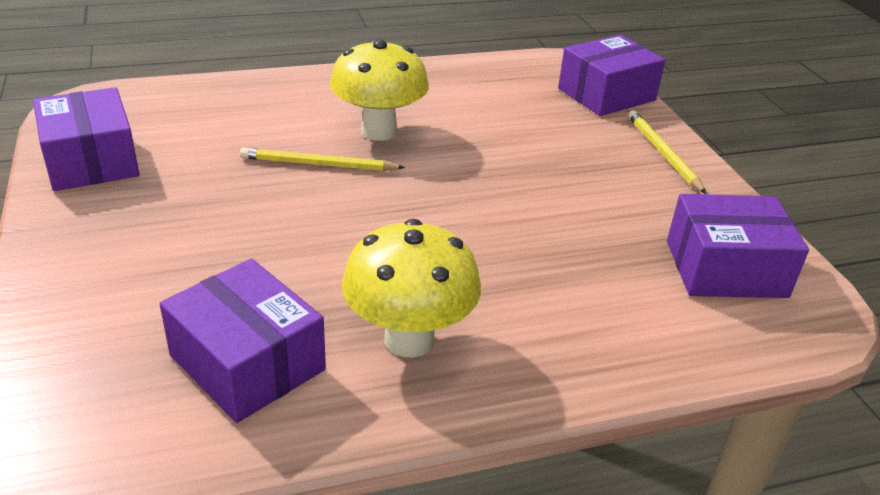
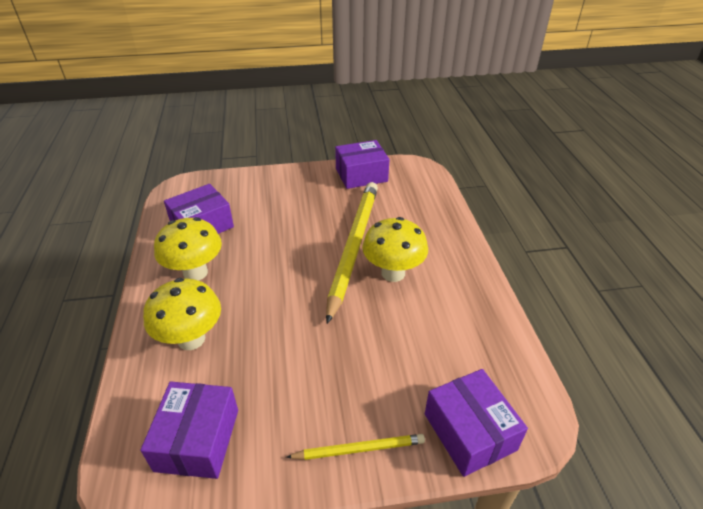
camera: 100 degrees right, 5 degrees up
(318, 164) = (353, 246): yellow pencil -> yellow pencil, size x2.14
(570, 309) = (191, 339): none -> yellow mushroom

